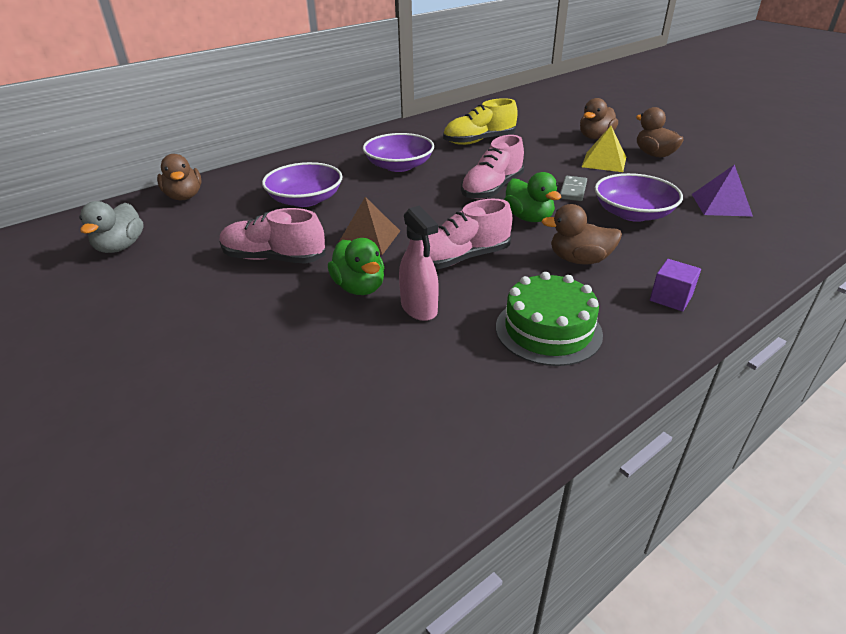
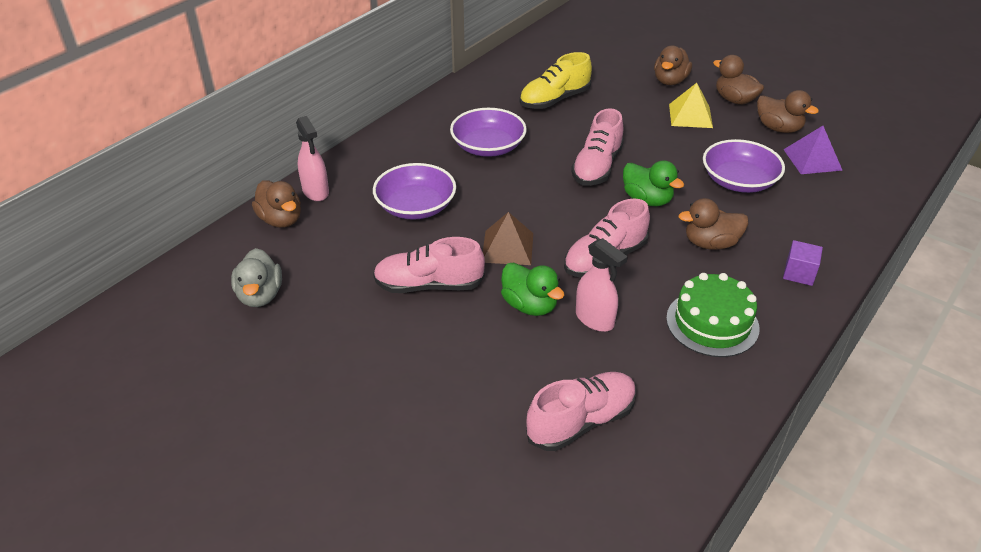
camera: 15 degrees left, 5 degrees up
(228, 181) = (316, 192): none -> pink spray bottle
(346, 403) = (581, 421): none -> pink shoe
(573, 190) = (674, 159): grey domino -> none
(692, 178) = (778, 128): none -> brown duck

